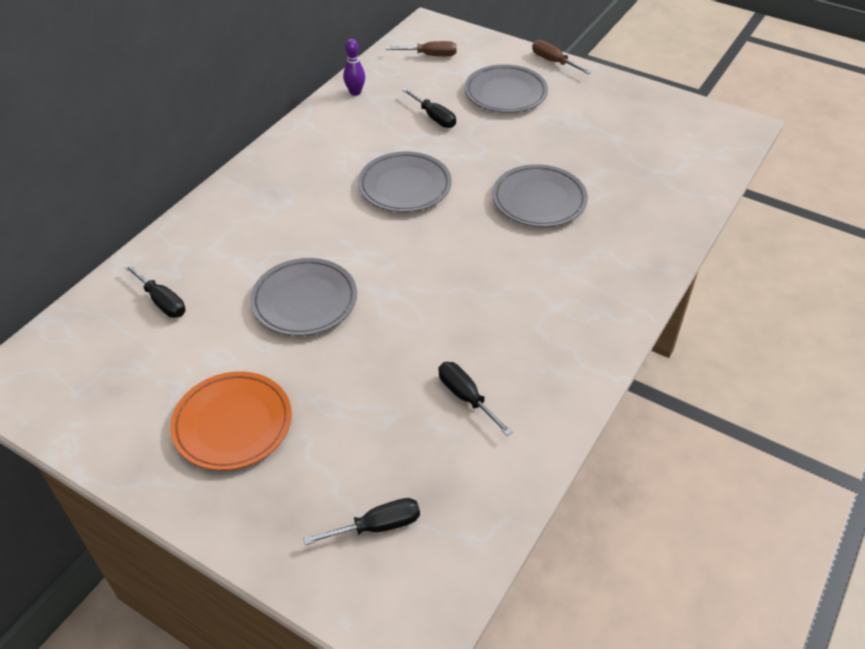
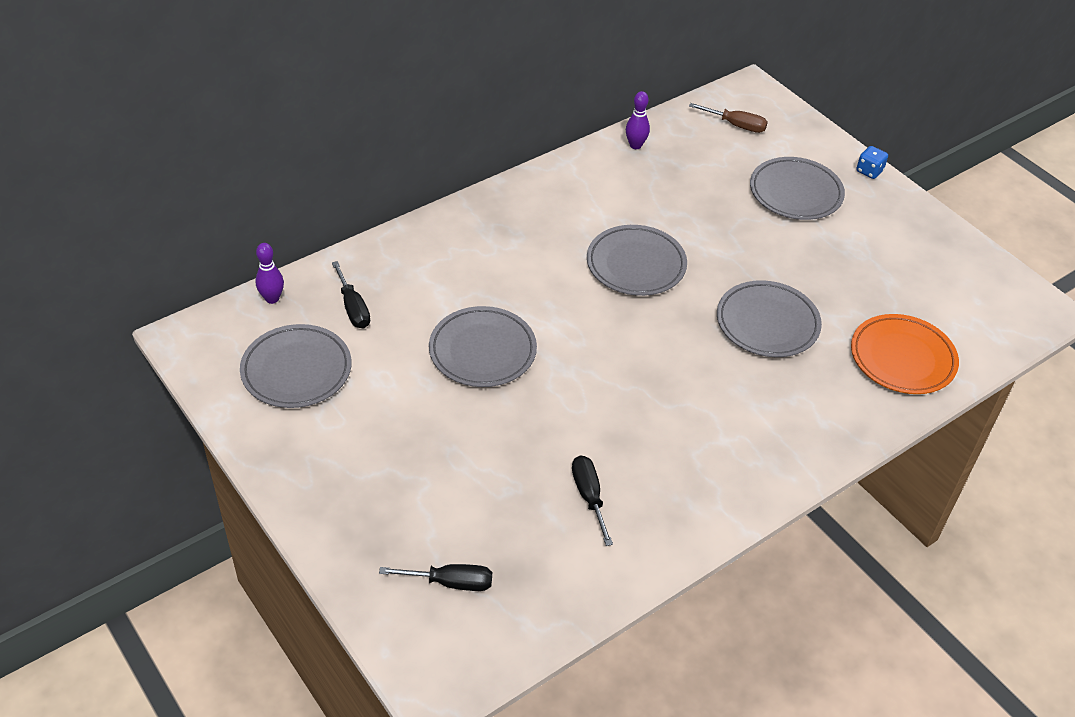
camera: 20 degrees right, 0 degrees up
(76, 318) = (272, 298): none -> purple bowling pin
(130, 377) = (296, 370): none -> grey plate
(233, 424) = (366, 445): orange plate -> orange plate (902, 358)
(434, 117) = (704, 198): black screwdriver -> none
(553, 62) = (869, 171): brown screwdriver -> blue dice

